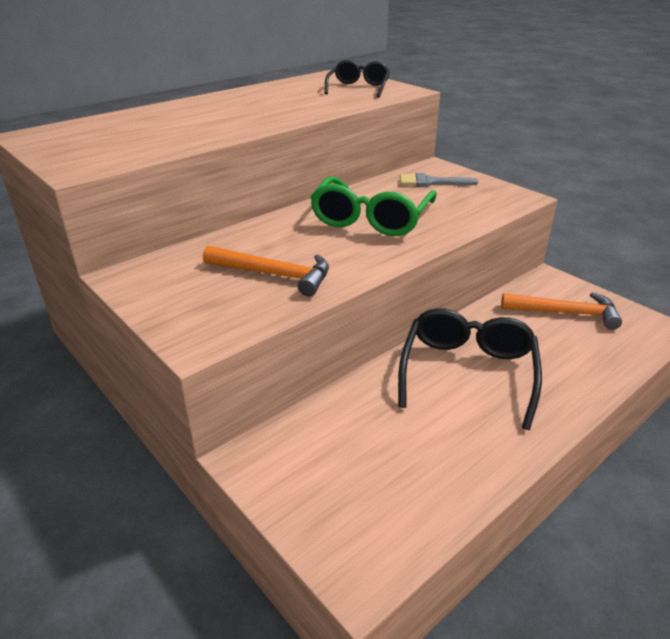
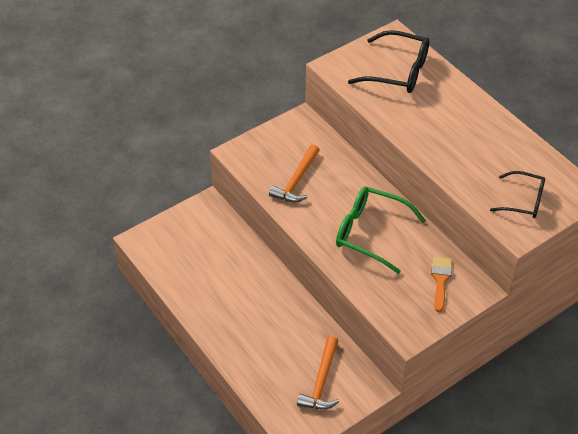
camera: 95 degrees right, 15 degrees up
(431, 182) = (440, 280): grey brush -> orange brush
(467, 372) = (261, 305): black glasses -> black glasses (398, 71)

